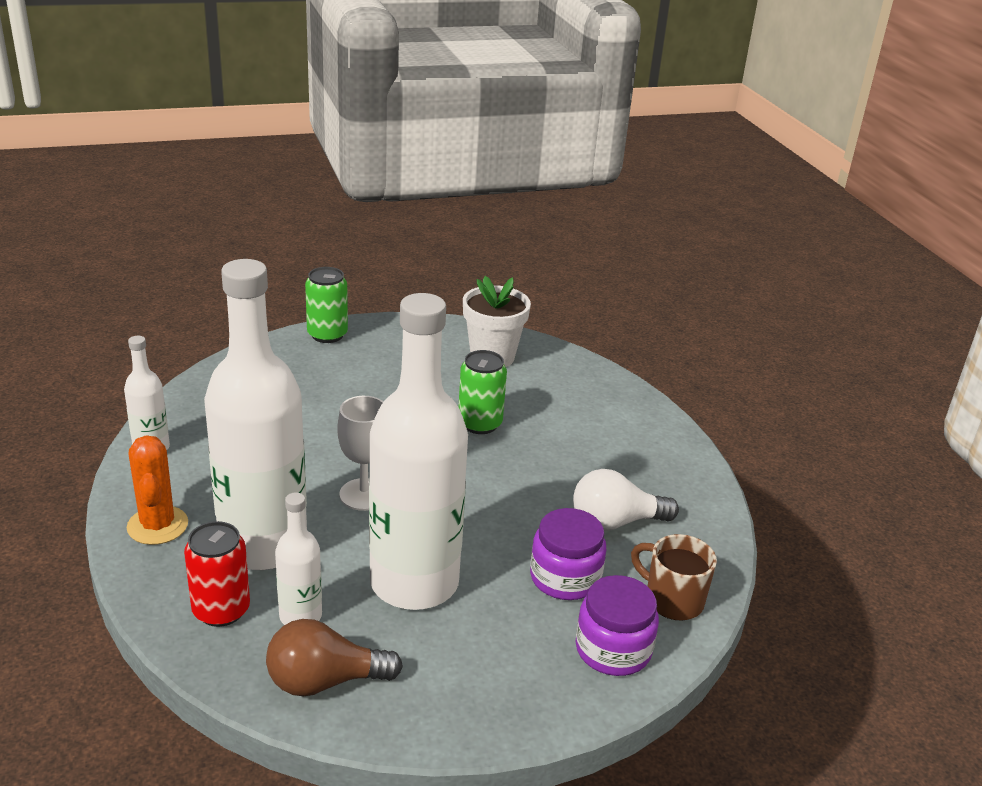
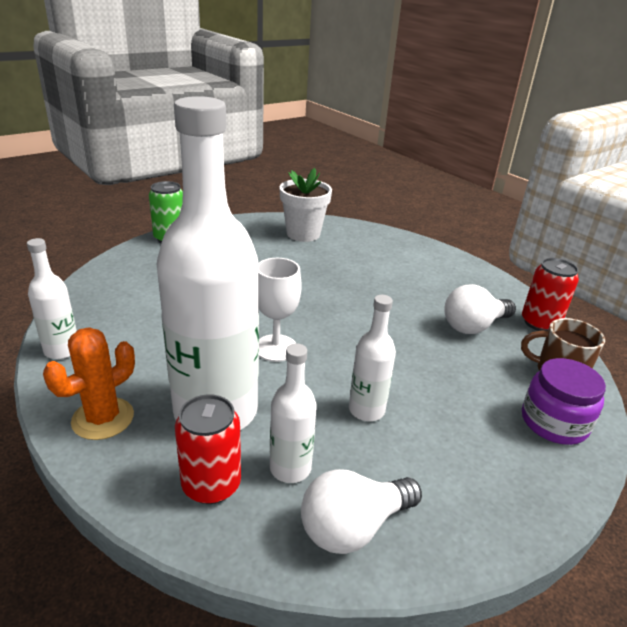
camera: 20 degrees left, 0 degrees up
(157, 525) = (103, 418): orange cactus -> orange cactus turned 75 degrees clockwise
(324, 681) = (353, 527): brown light bulb -> white light bulb
(414, 583) = (366, 410): white bottle -> white bottle, size x0.45
(480, 424) = (327, 278): green can -> none
(565, 577) = (474, 375): purple jar -> none
(707, 537) = (540, 323): none -> red can

